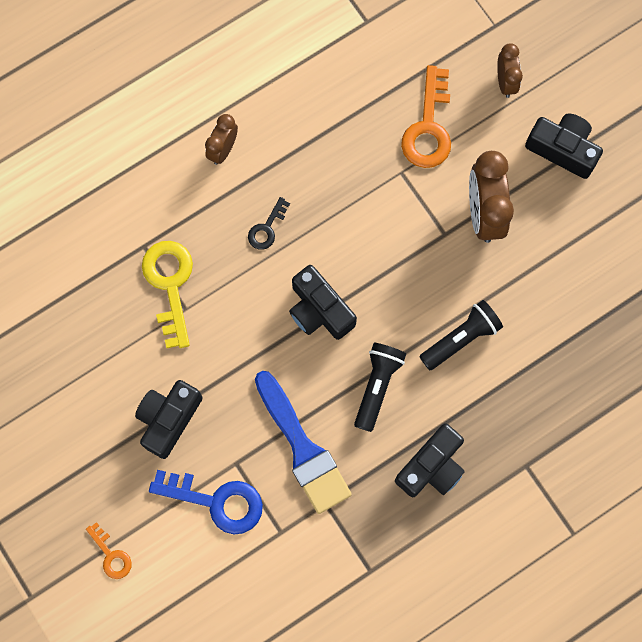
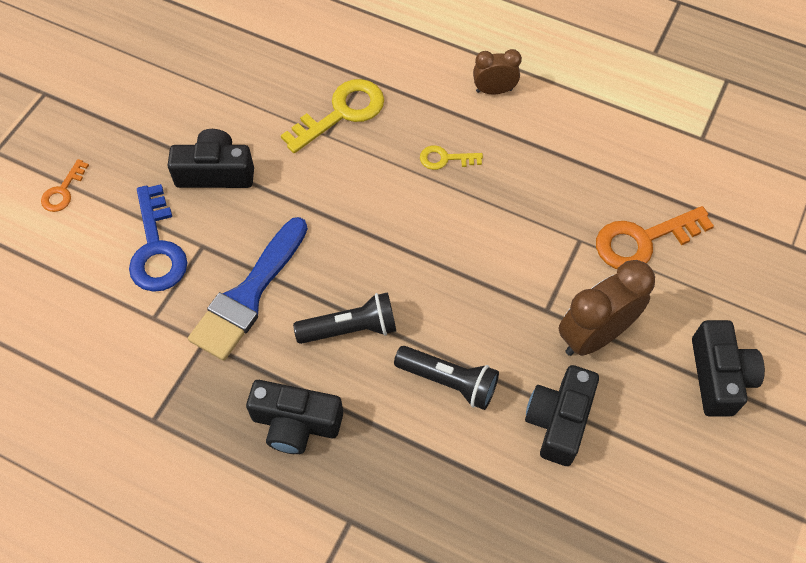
camera: 60 degrees right, 15 degrees down
(267, 228) = (445, 159): black key -> yellow key
(319, 310) = (395, 240): black camera -> black camera (558, 420)
(505, 82) = (744, 285): brown clock -> none

